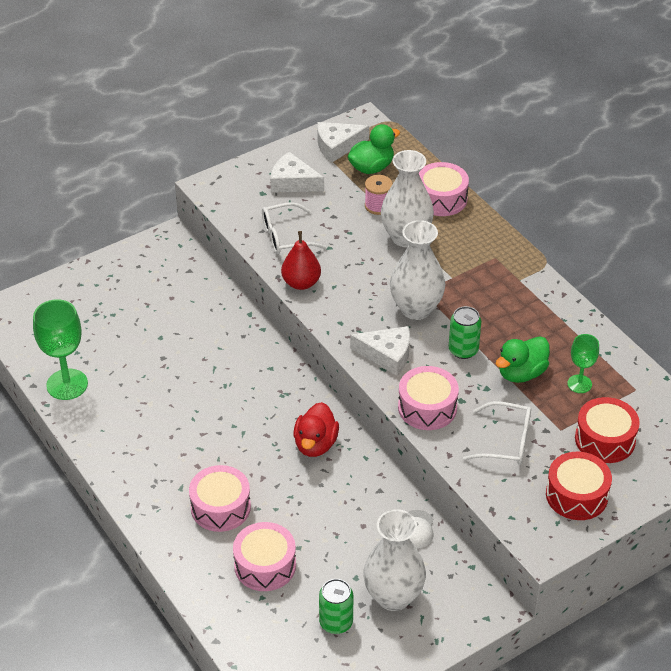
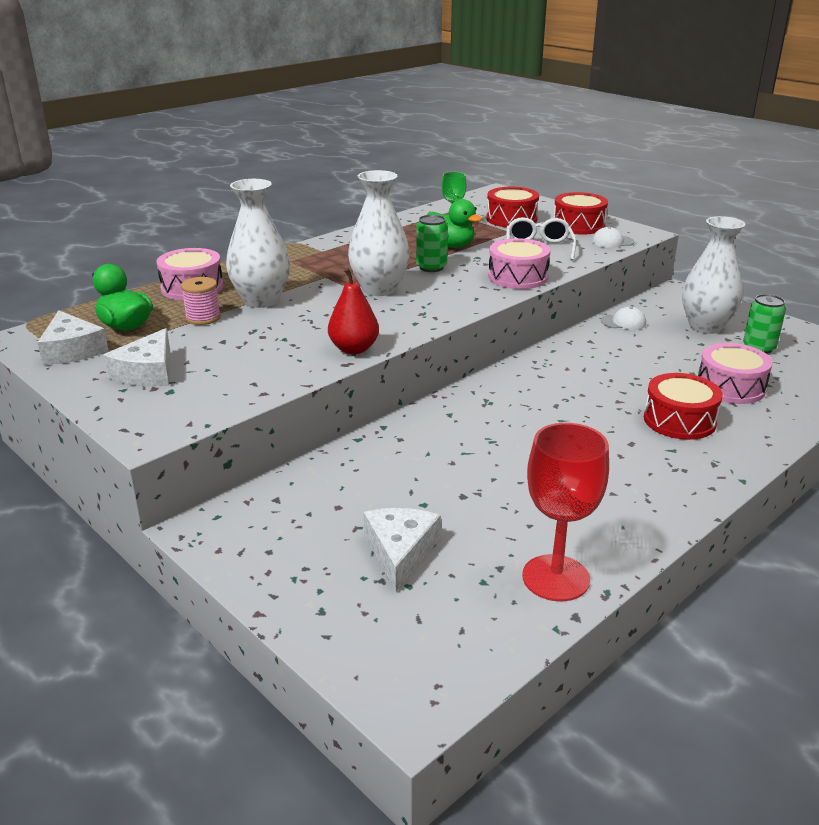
camera: 100 degrees left, 15 degrees down
(67, 384) = (555, 578): green goblet -> red goblet
(220, 507) = (679, 420): pink drum -> red drum
(286, 237) = (265, 366): white glasses -> none
(315, 444) = (552, 376): red duck -> none
(387, 355) = (454, 297): white cheese -> white cheese (400, 552)
(517, 510) = (612, 242): none -> white cap

